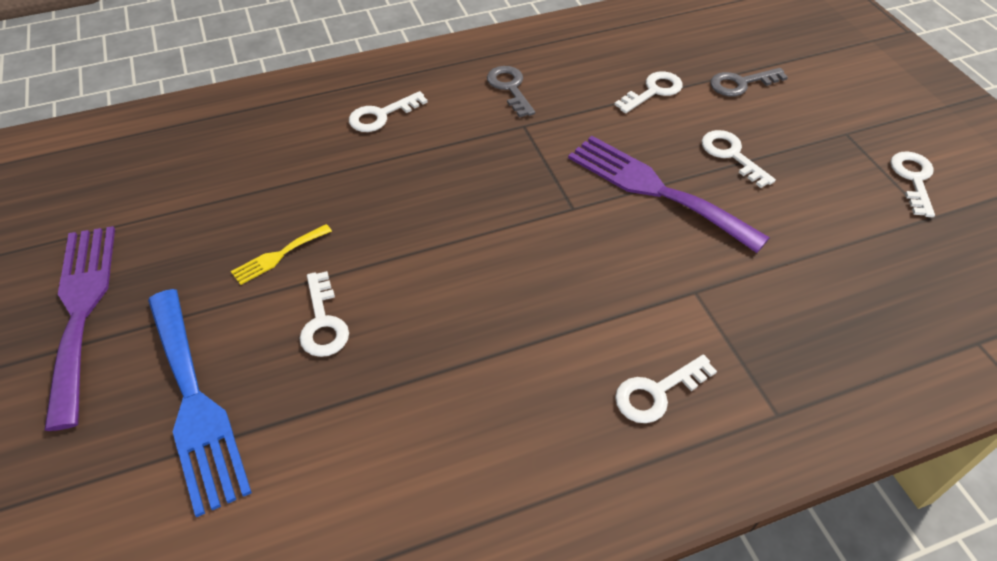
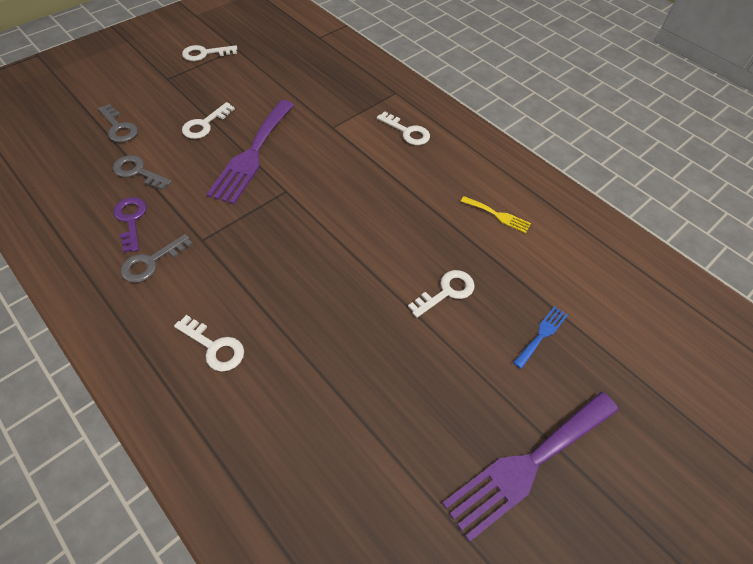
camera: 115 degrees left, 5 degrees up
(194, 403) = (542, 334): blue fork -> blue fork, size x0.46
(278, 256) = (407, 348): yellow fork -> yellow fork (498, 215)
(577, 80) = (131, 220): none -> purple key
(653, 91) = (138, 172): white key -> grey key

